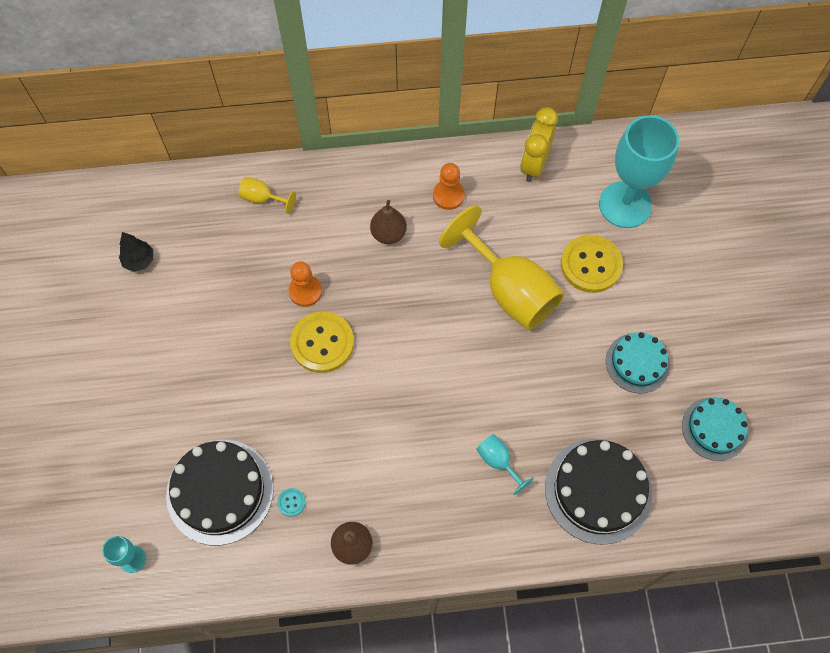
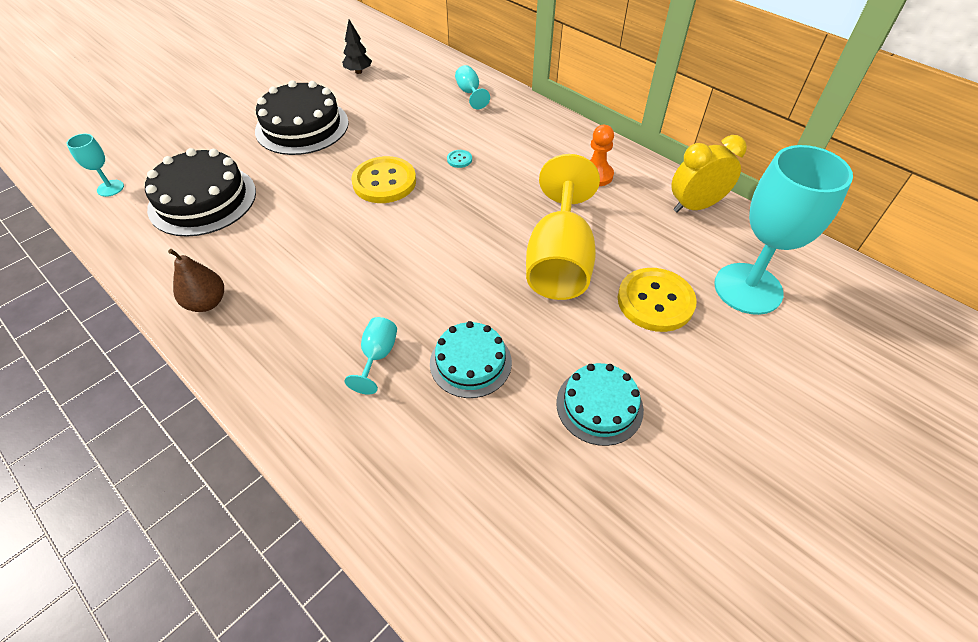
camera: 50 degrees right, 15 degrees down
(262, 198) = (470, 93): yellow goblet -> turquoise goblet
(291, 502) = (222, 243): turquoise button -> turquoise button (459, 159)
(305, 291) = (419, 150): orange pawn -> none
(388, 234) = (520, 163): brown pear -> none
(598, 490) = (418, 463): black cake -> black cake (302, 126)
(714, 429) = (604, 539): turquoise cake -> turquoise cake (470, 362)

